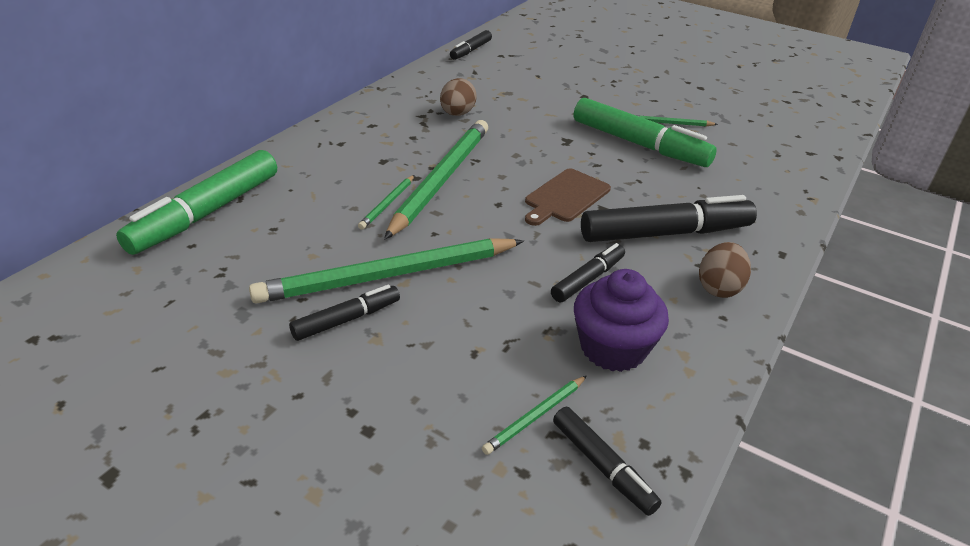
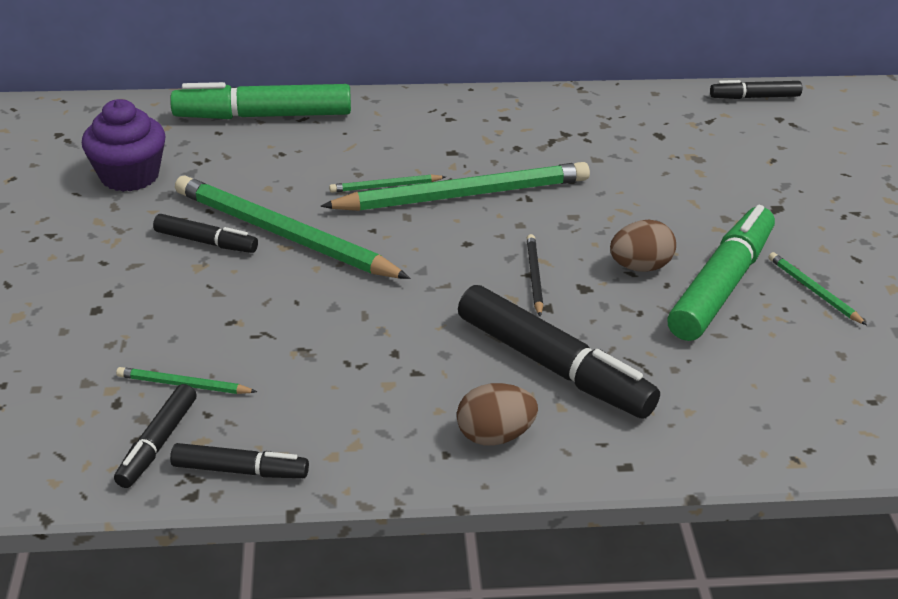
camera: 55 degrees right, 0 degrees up
(457, 114) = (600, 150): brown egg -> brown egg (640, 267)
(565, 197) = (534, 277): brown cutting board -> black pencil
(588, 279) = (406, 344): black marker -> black marker (240, 470)
(613, 348) = (316, 396): purple cupcake -> purple cupcake (130, 176)
(639, 144) = (721, 285): green marker -> green marker turned 150 degrees counterclockwise

